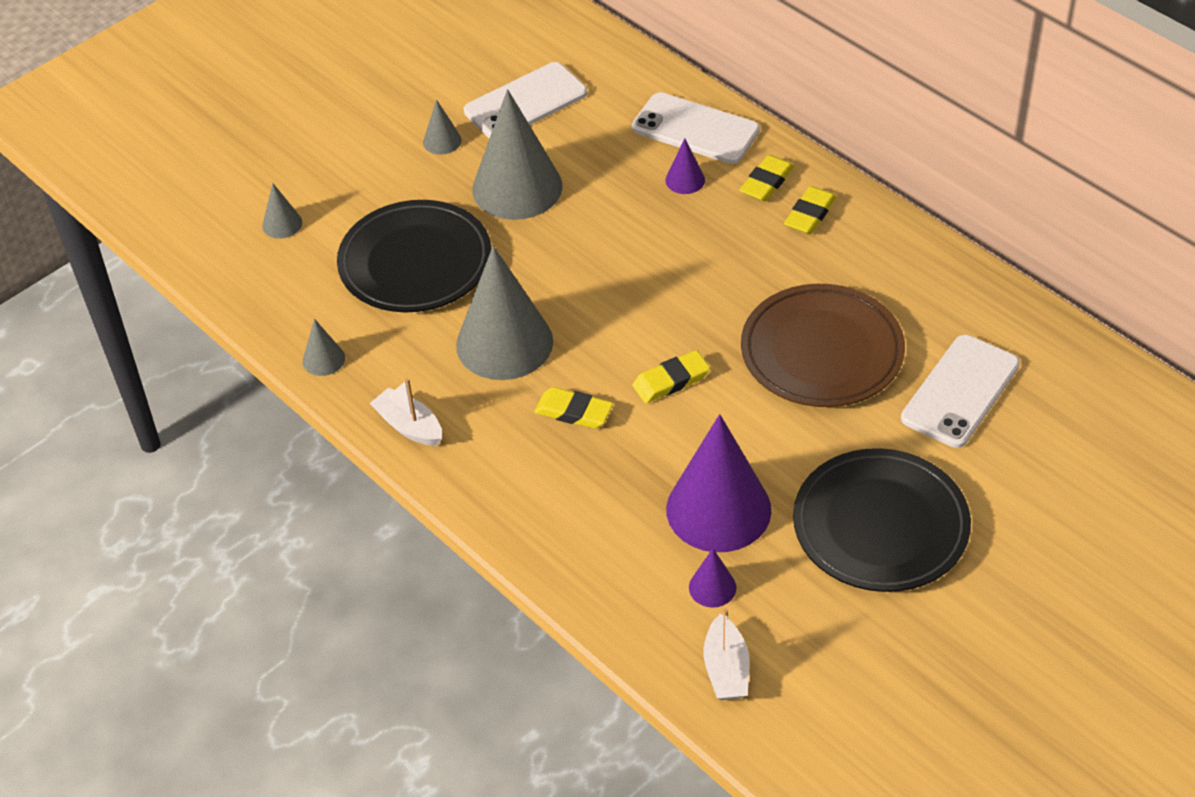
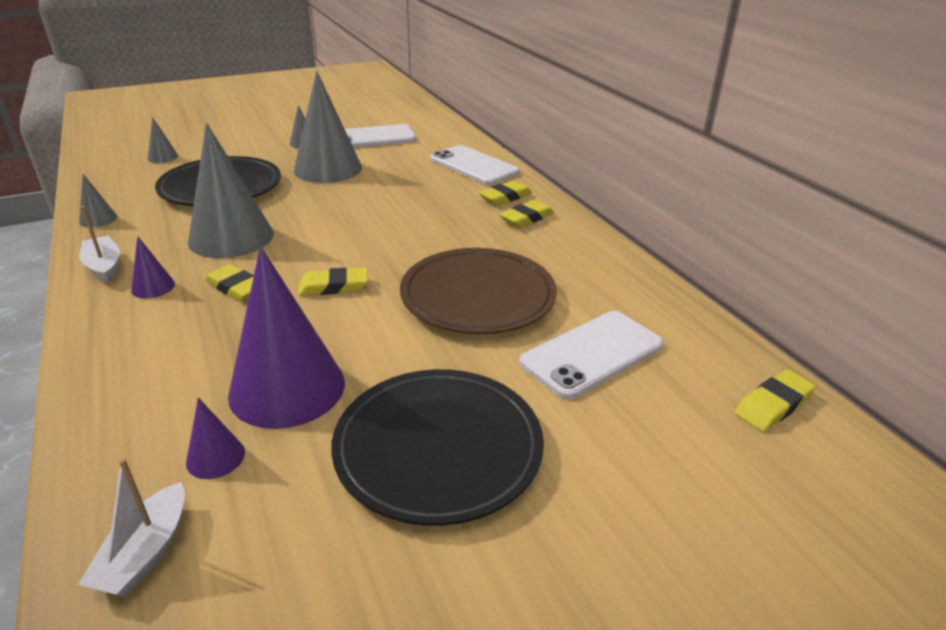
camera: 15 degrees right, 15 degrees down
(685, 180) = (446, 186): purple cone -> purple cone (153, 287)
(1127, 401) = (773, 405): none -> yellow eraser

